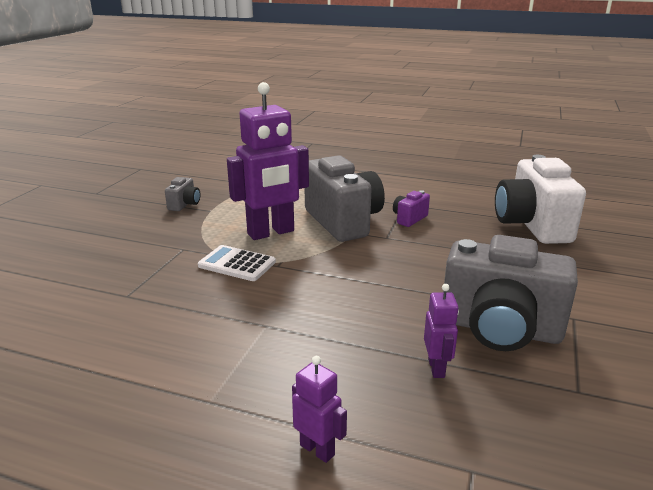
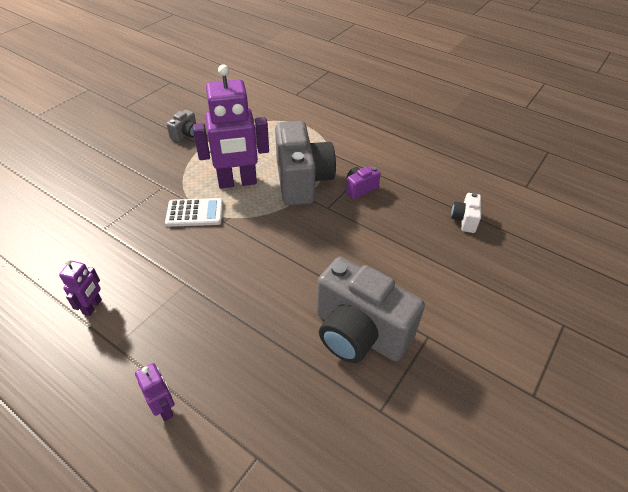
camera: 15 degrees right, 20 degrees up
(237, 264) = (195, 213): white calculator -> white calculator turned 135 degrees clockwise
(436, 368) = (286, 359): purple robot -> purple robot (92, 307)
(532, 225) = (464, 220): white camera -> white camera, size x0.44

